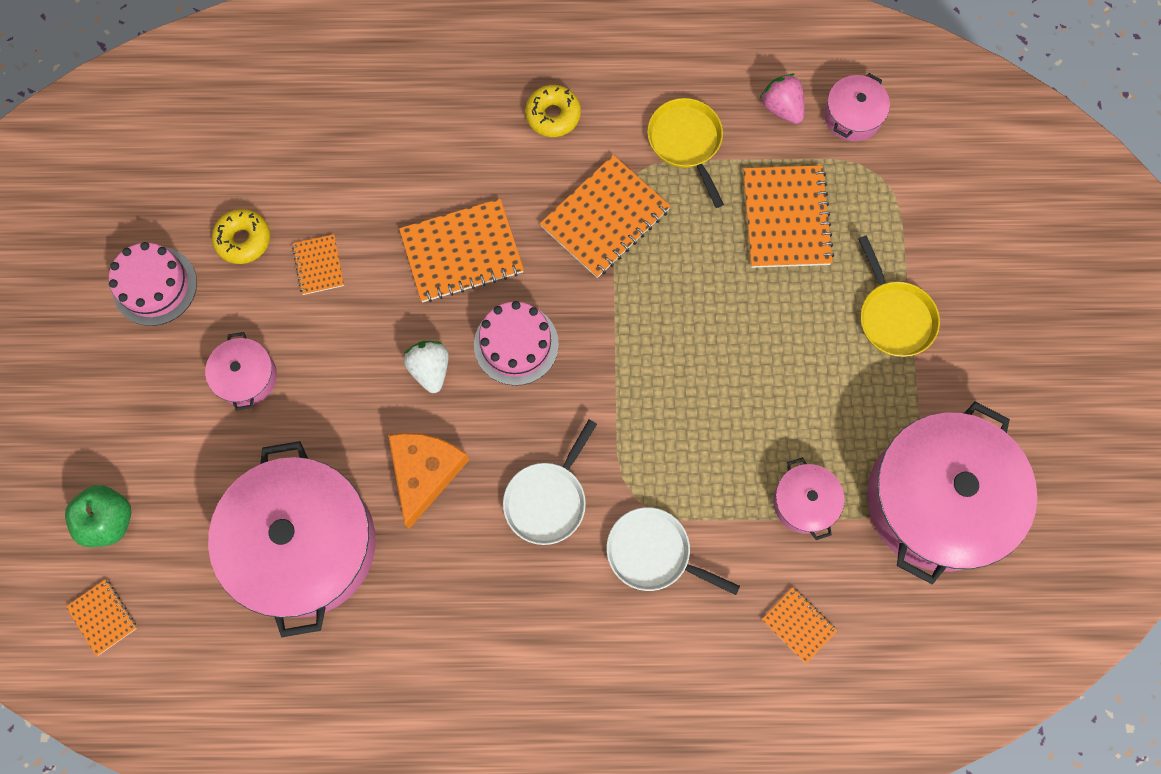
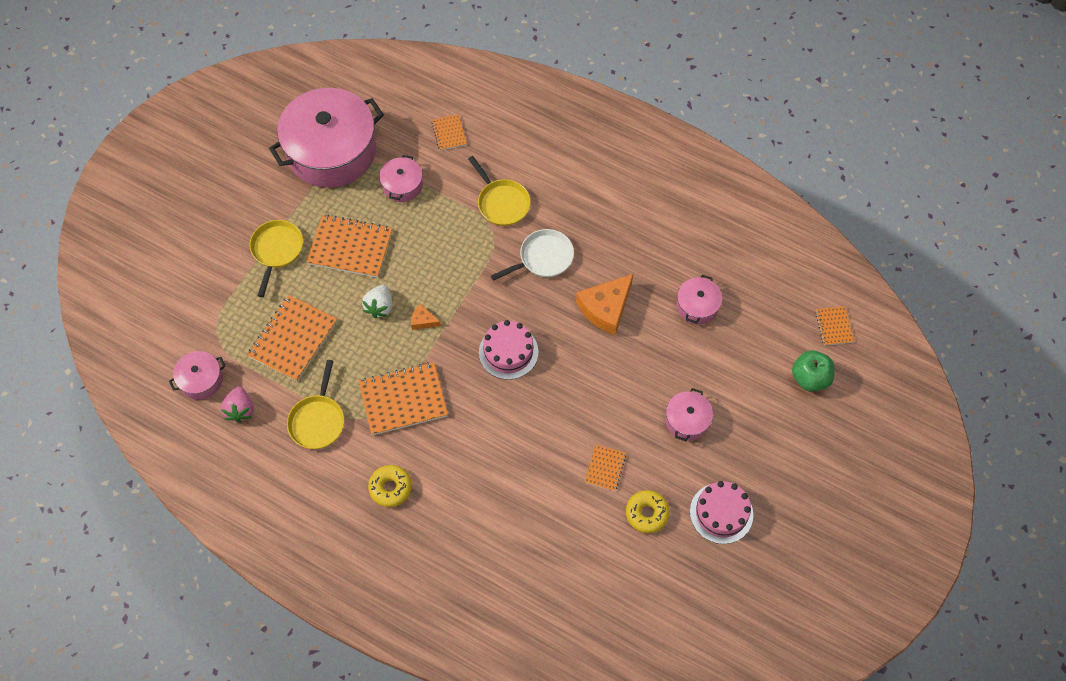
camera: 150 degrees left, 10 degrees down
(304, 544) = (697, 306): pink pot -> pink pot, size x0.45
(430, 369) = (569, 365): white strawberry -> white strawberry (380, 307)
(462, 252) = (507, 427): orange notebook -> orange notebook (350, 247)
(647, 327) = (423, 320): none -> orange cheese
(653, 553) = (502, 202): white pan -> yellow pan

